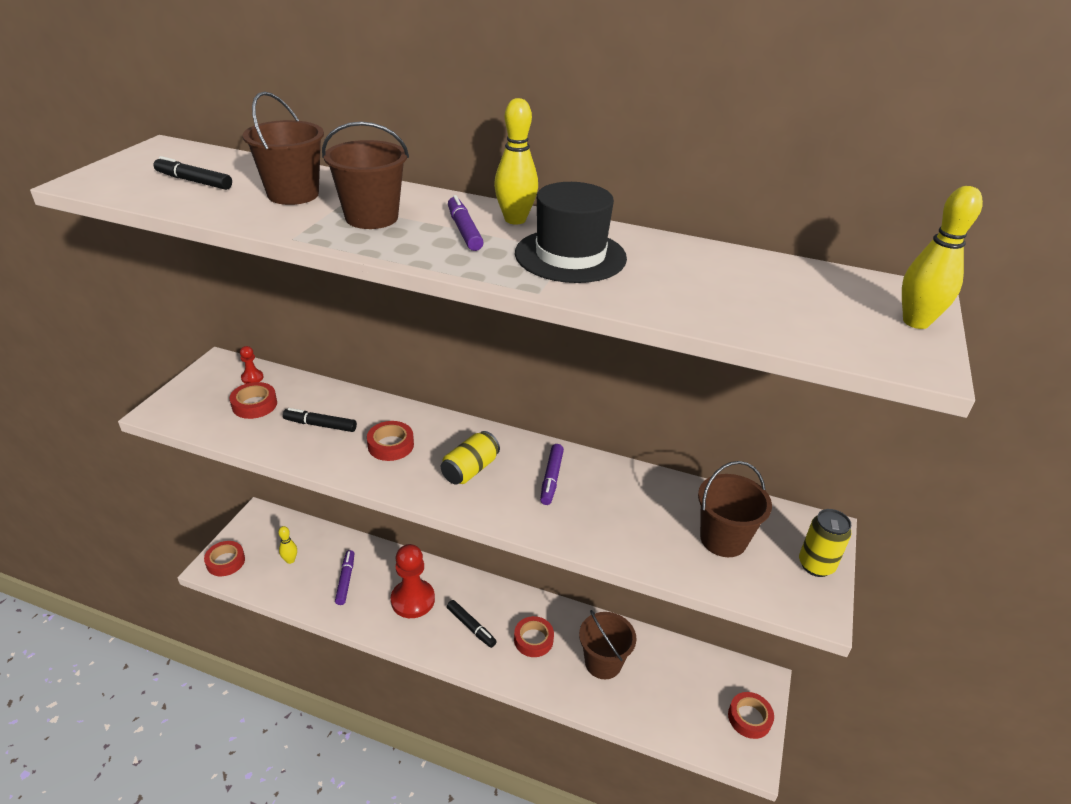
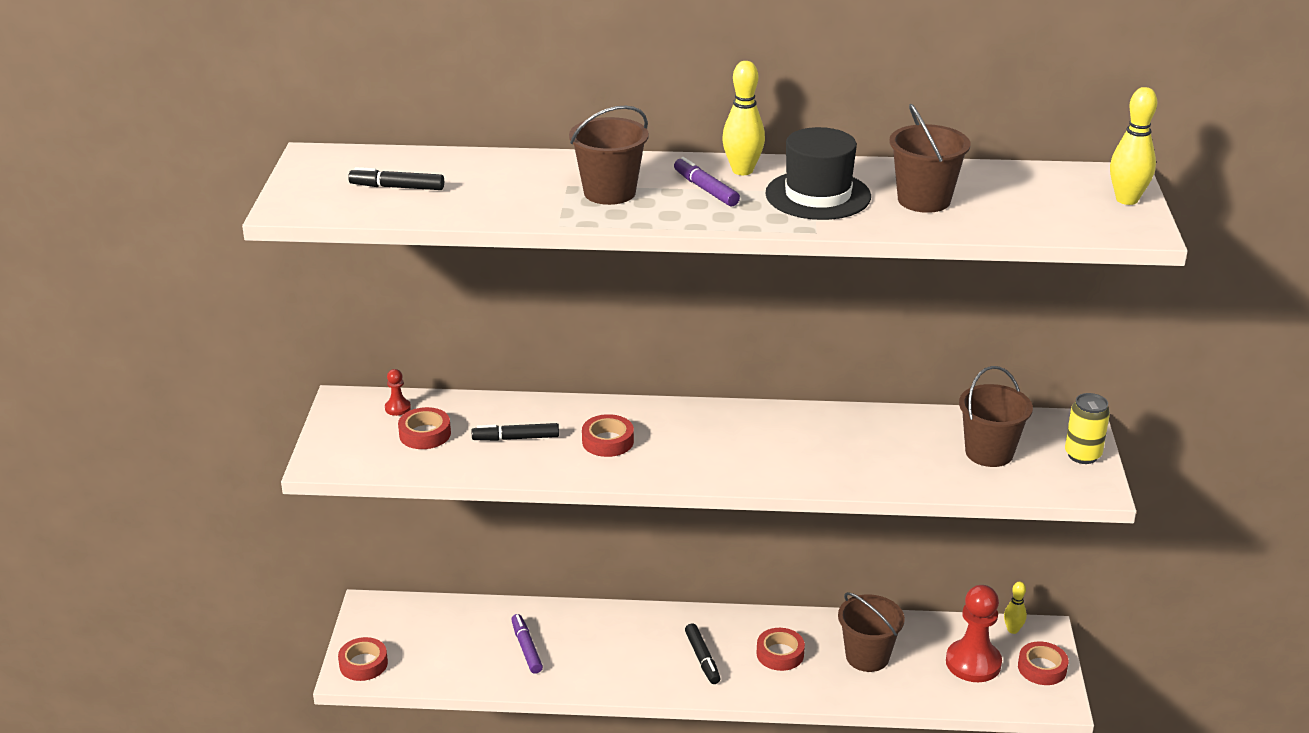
camera: 15 degrees left, 5 degrees down
(290, 560) = (444, 644): yellow bowling pin -> yellow bowling pin (1013, 630)
(293, 194) = (510, 183): brown bucket -> brown bucket (924, 200)
(413, 600) = (619, 649): red pawn -> red pawn (973, 663)
(470, 469) = (707, 446): yellow can -> none
(471, 626) = (702, 658): black marker -> black marker turned 45 degrees clockwise
(551, 478) = (795, 436): purple marker -> none

